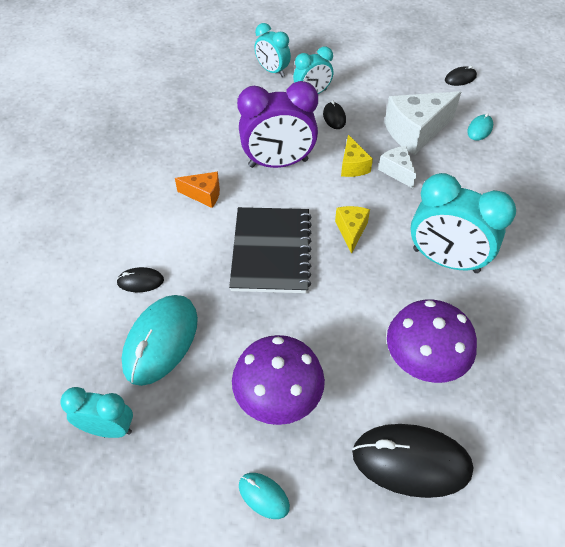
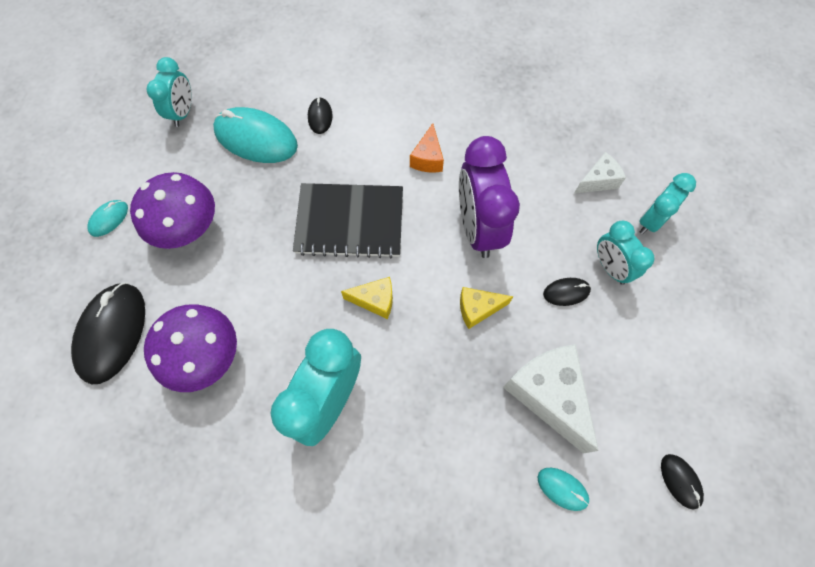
camera: 90 degrees right, 15 degrees up
(397, 171) = (471, 361): white cheese -> white cheese (597, 181)

